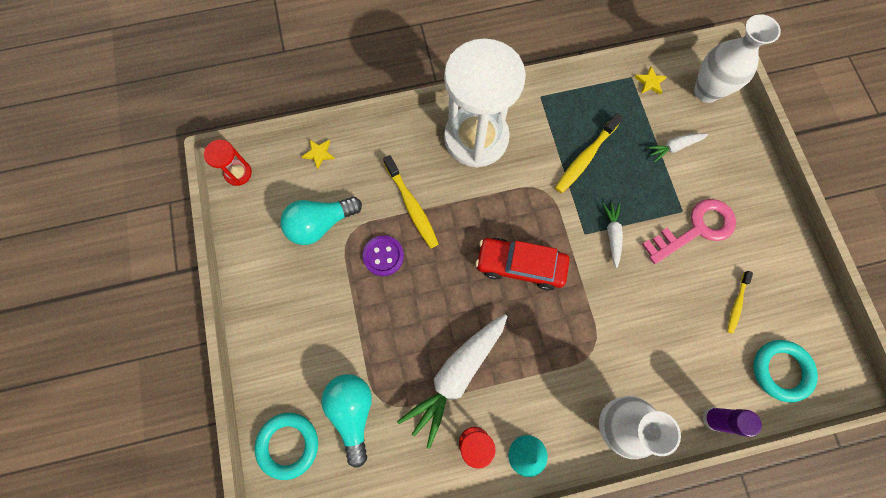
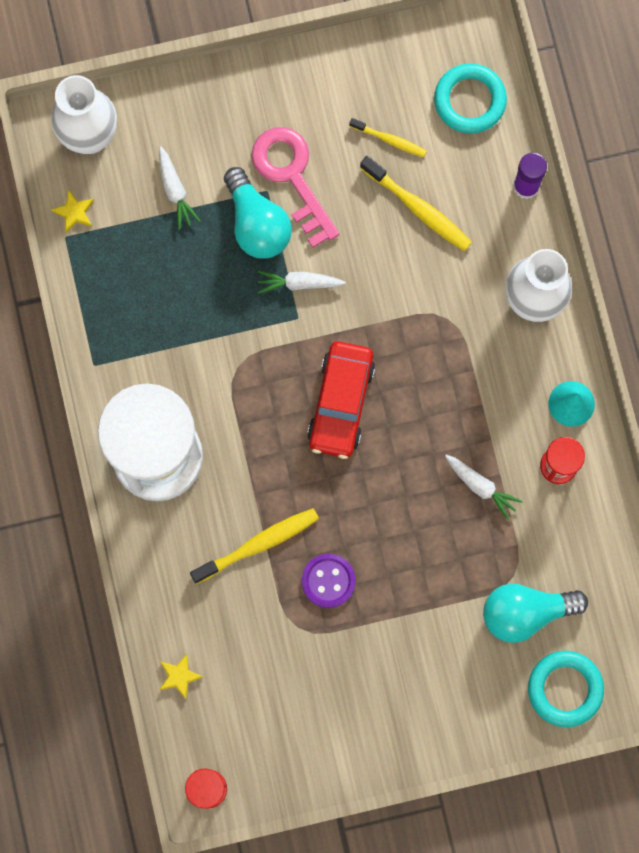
camera: 90 degrees left, 5 degrees up
(320, 224) = (283, 667): turquoise light bulb -> turquoise light bulb (257, 224)
(456, 375) = (481, 486): white carrot -> white carrot, size x0.49
(585, 157) = (189, 310): yellow toothbrush -> yellow toothbrush (418, 208)

